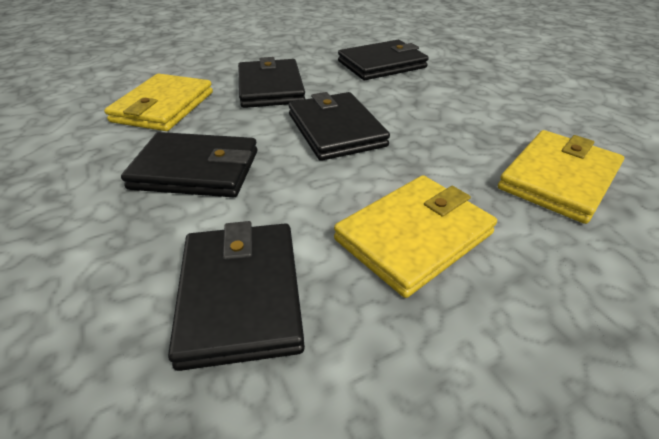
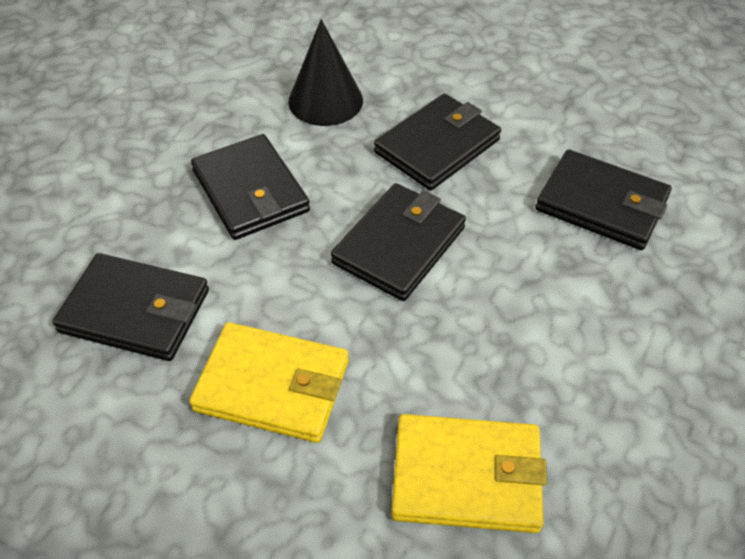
camera: 55 degrees right, 10 degrees up
(163, 107) = (325, 100): yellow wallet -> black cone
(241, 294) = (135, 311): black wallet -> black wallet turned 60 degrees clockwise

